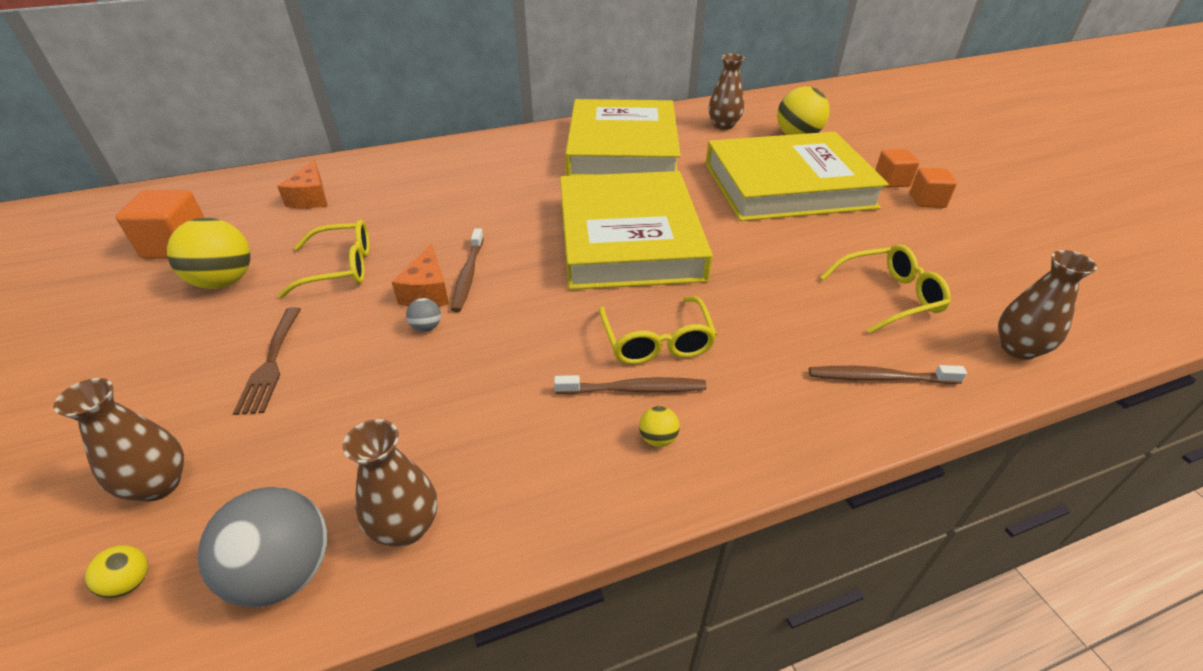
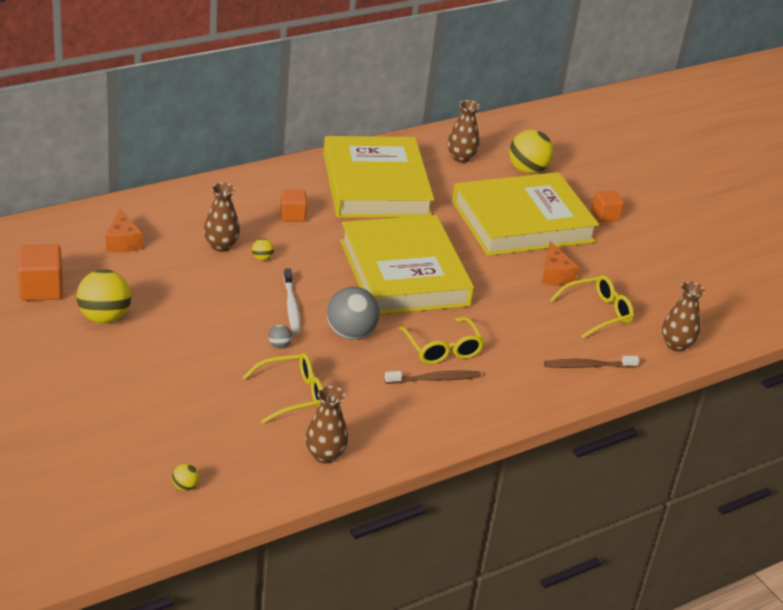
camera: 15 degrees left, 5 degrees down
(159, 484) = (163, 443): brown vase -> brown vase (221, 245)
(271, 363) = (183, 373): brown fork -> none
(285, 572) = (268, 477): grey ball -> grey ball (350, 333)
(340, 268) = (189, 303): yellow glasses -> yellow glasses (292, 395)
(427, 292) = (267, 320): orange cheese -> orange cheese (554, 274)
(468, 275) = (291, 307): brown toothbrush -> white toothbrush
(658, 439) = (456, 405): yellow ball -> yellow ball (262, 258)
(927, 201) = (631, 234): orange cube -> orange cube (292, 215)

